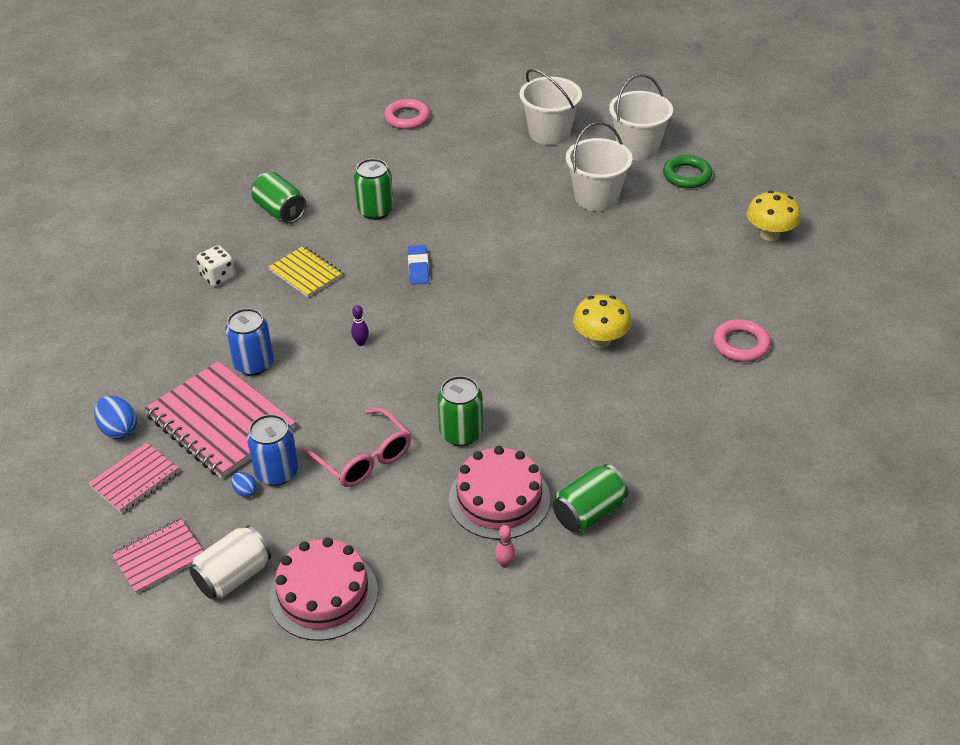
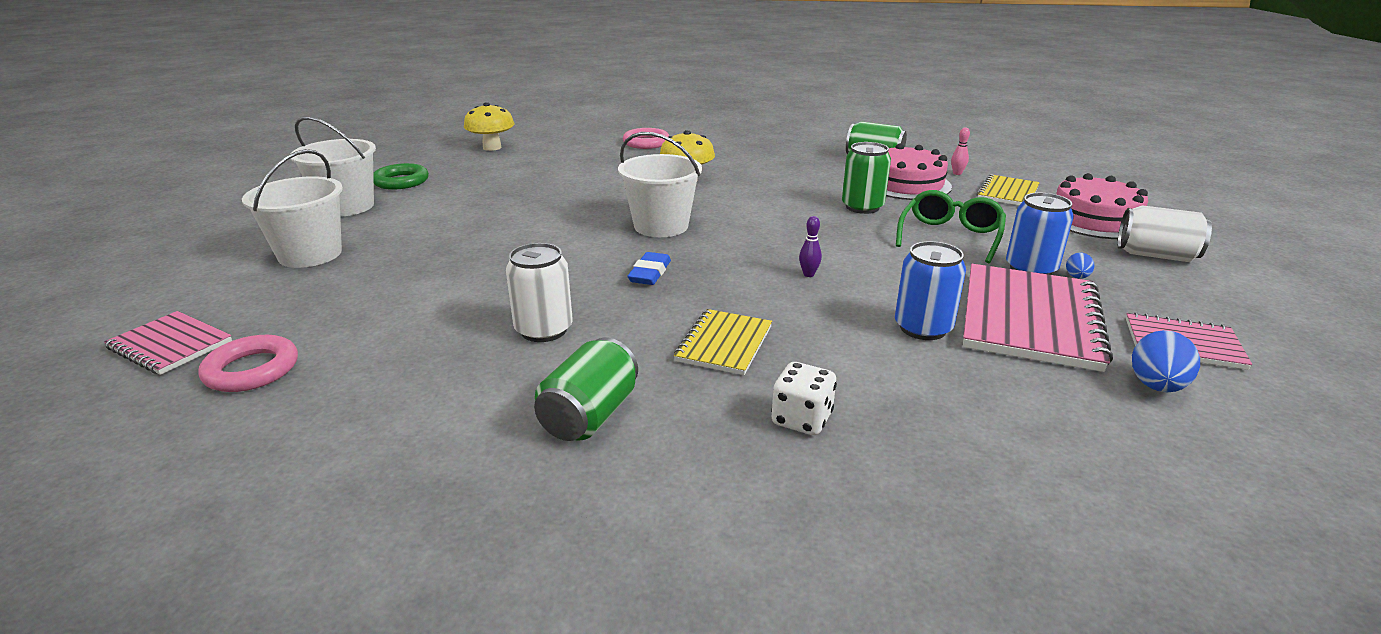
camera: 115 degrees left, 15 degrees down
(159, 557) = (1215, 294): pink notebook -> pink notebook (170, 345)
(364, 458) = (950, 236): pink glasses -> green glasses
(375, 210) = (544, 330): green can -> white can
(418, 268) = (650, 273): blue eraser -> blue eraser turned 45 degrees counterclockwise
(426, 570) = (1008, 193): none -> yellow notebook
(596, 198) = (457, 211): white bucket -> white bucket (661, 226)

